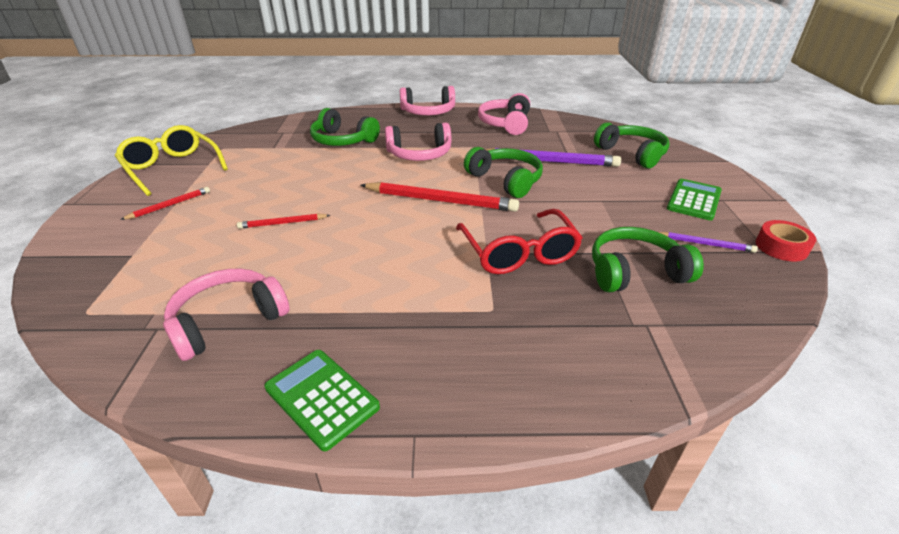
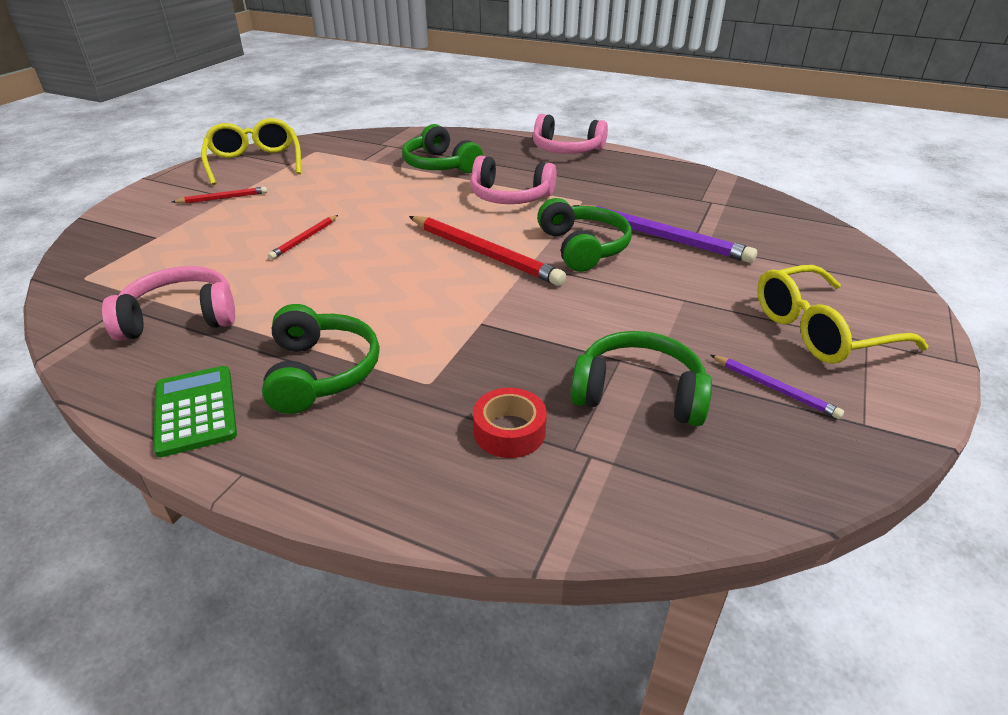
camera: 25 degrees right, 0 degrees up
(282, 223) = (304, 239): red pencil -> red pencil turned 75 degrees counterclockwise
(505, 124) = (650, 180): pink headphones -> none
(519, 253) = (517, 333): red glasses -> none
(632, 154) = (790, 251): green headphones -> green headphones (321, 372)
(694, 200) = (820, 330): green calculator -> yellow glasses
(781, 247) = (891, 424): red tape -> red tape (509, 431)

